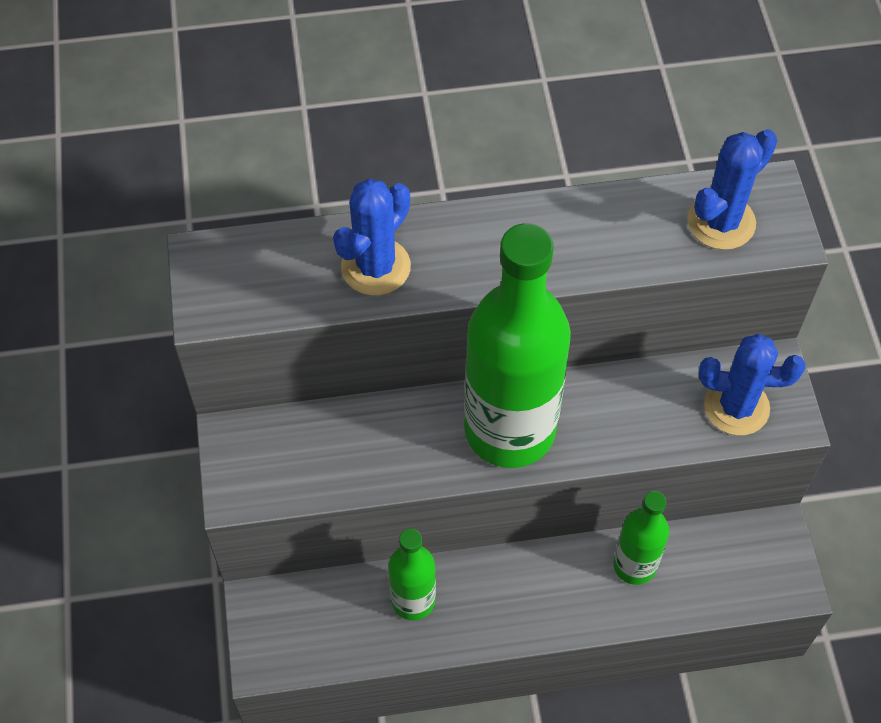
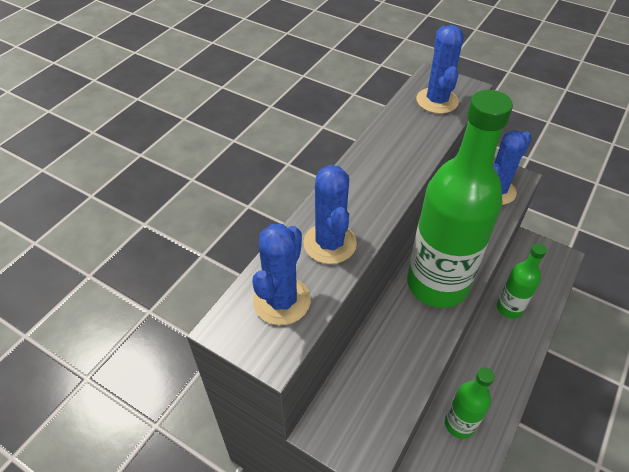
camera: 50 degrees left, 10 degrees down
(268, 277) = (282, 301): none -> blue cactus

